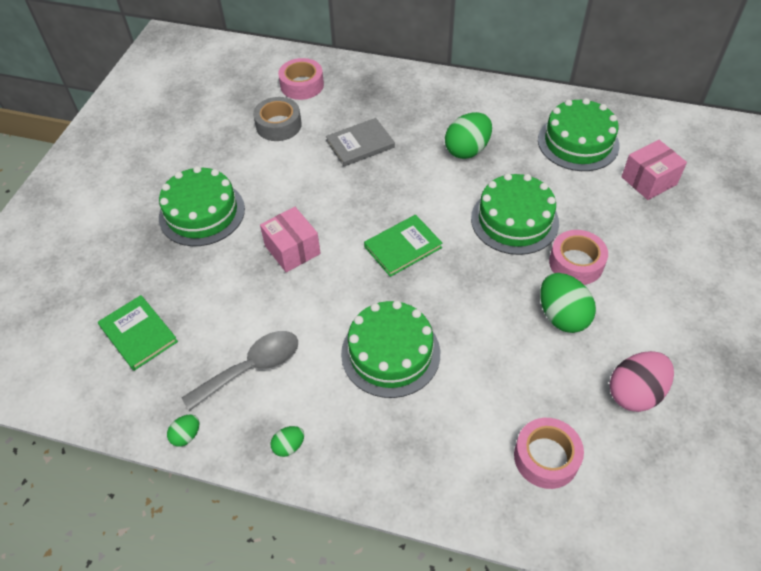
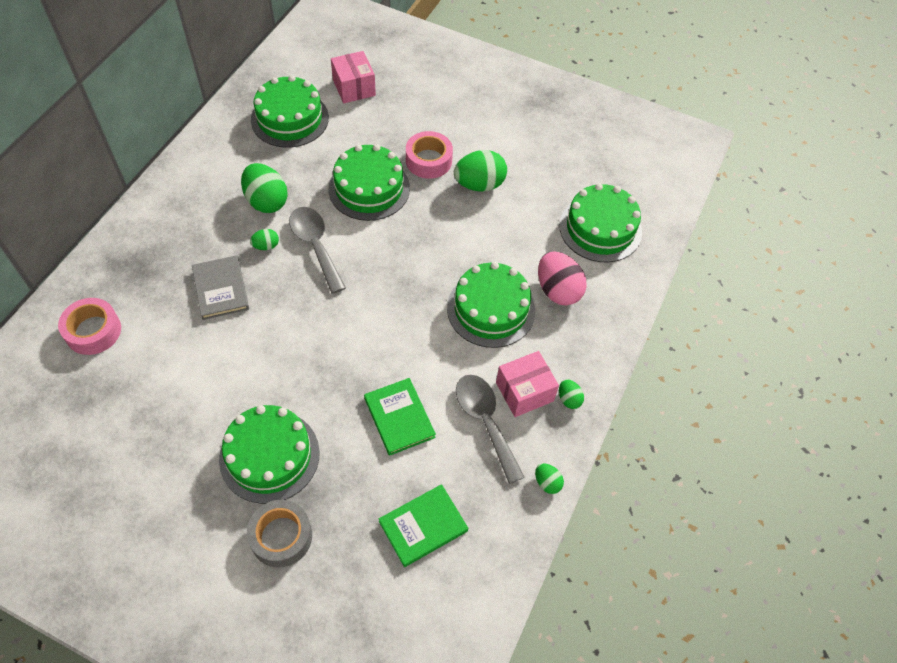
camera: 85 degrees left, 5 degrees up
(278, 125) = (155, 364): grey tape -> grey tape (281, 536)
(292, 250) = (351, 371): pink box -> pink box (524, 392)
(403, 247) = (375, 278): green book -> green book (399, 417)
(415, 161) = (266, 246): none -> green egg
(427, 195) = (315, 246): none -> grey spoon
(546, 457) = (600, 228): pink tape -> green cake
(635, 393) = (556, 162): pink egg -> pink egg (558, 290)

